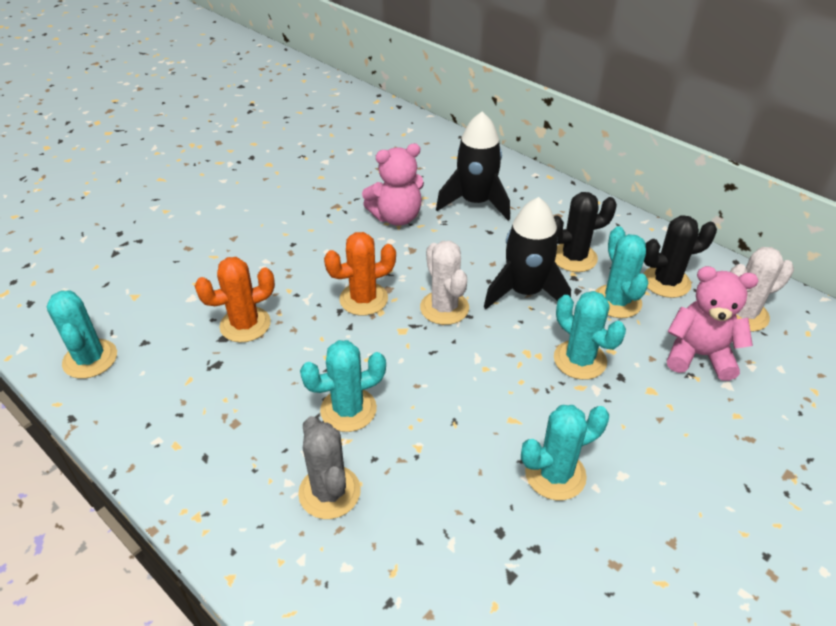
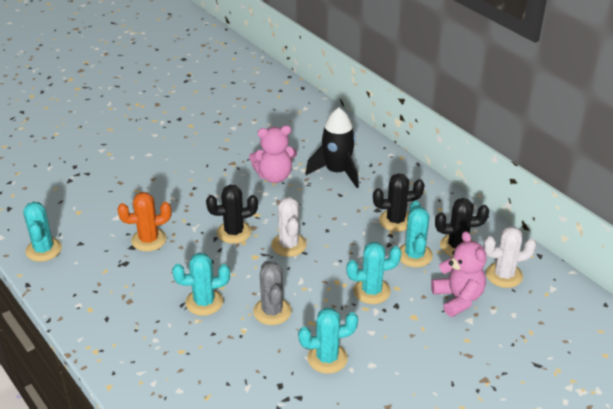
camera: 10 degrees right, 5 degrees down
(329, 492) = (179, 348): grey cactus -> grey cactus (272, 311)
(363, 299) = (234, 232): orange cactus -> black cactus
(525, 292) = (350, 241): black rocket -> none
(580, 360) = (371, 291): turquoise cactus -> turquoise cactus turned 75 degrees counterclockwise
(699, 355) = (458, 298): pink teddy bear -> pink teddy bear turned 45 degrees clockwise

